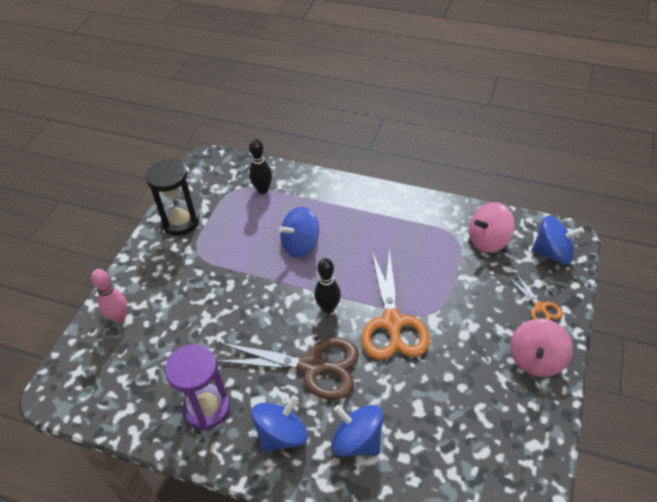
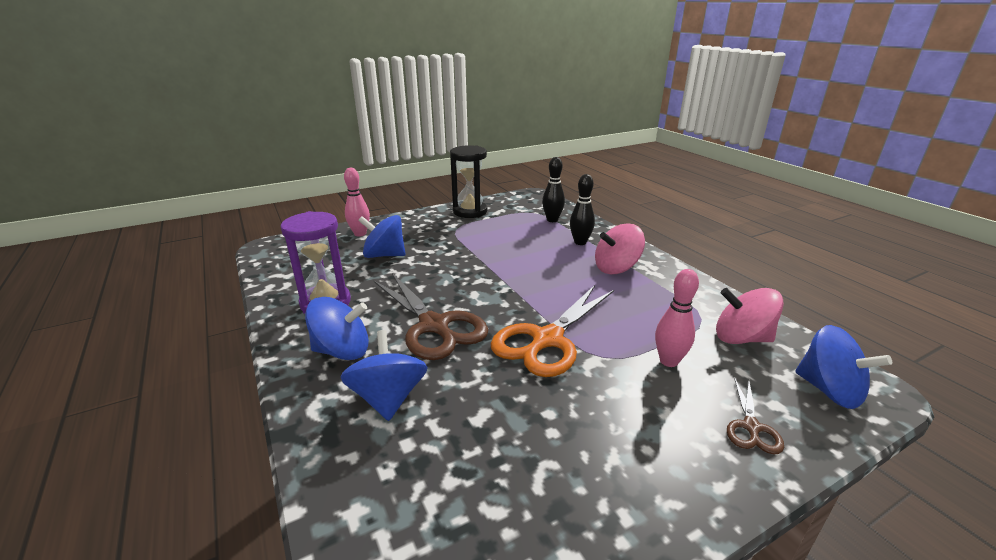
camera: 40 degrees right, 20 degrees down
(300, 245) = (537, 257): blue spinning top -> blue spinning top (384, 255)
(328, 308) = (503, 300): black bowling pin -> black bowling pin (580, 242)
(469, 289) = (669, 361): none -> pink bowling pin
(536, 359) = (686, 472): pink spinning top -> pink spinning top (616, 268)
(540, 307) = (751, 427): orange scissors -> brown scissors

